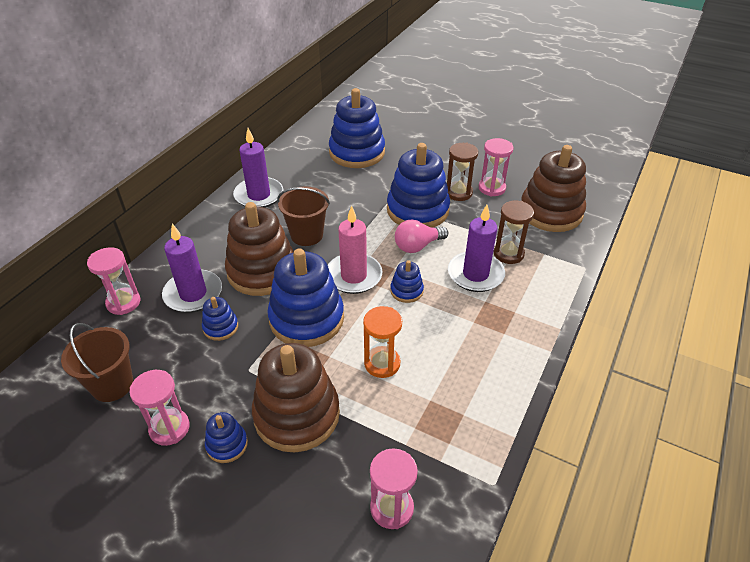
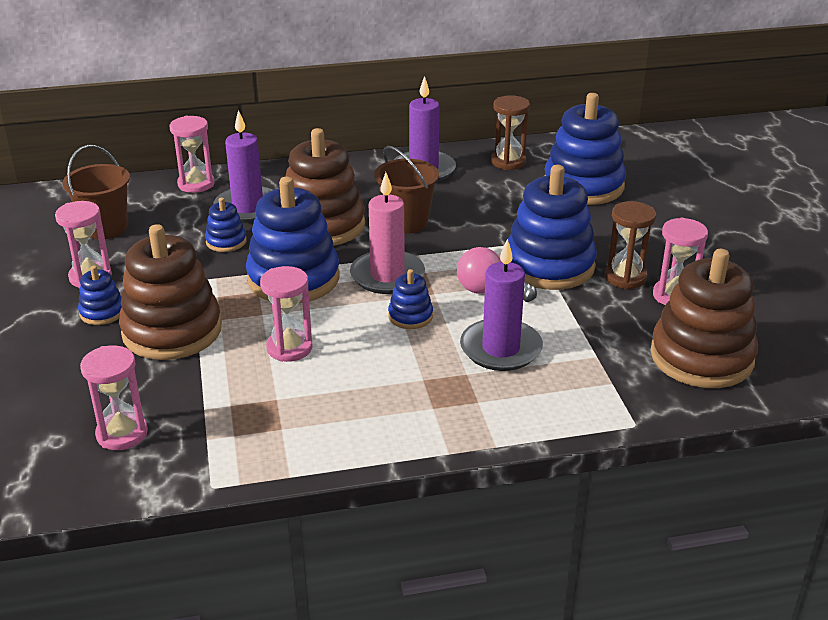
camera: 50 degrees right, 10 degrees down
(382, 363) = (289, 348): orange hourglass -> pink hourglass
(508, 254) = (571, 357): brown hourglass -> brown hourglass (508, 162)

